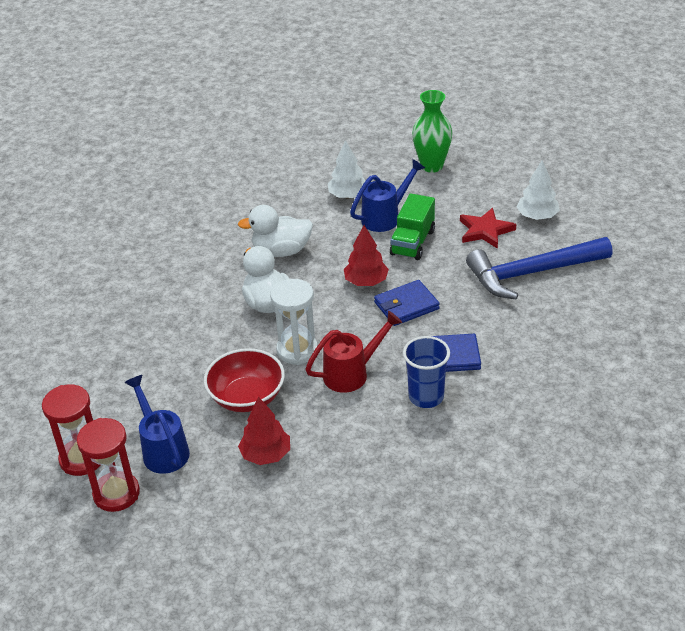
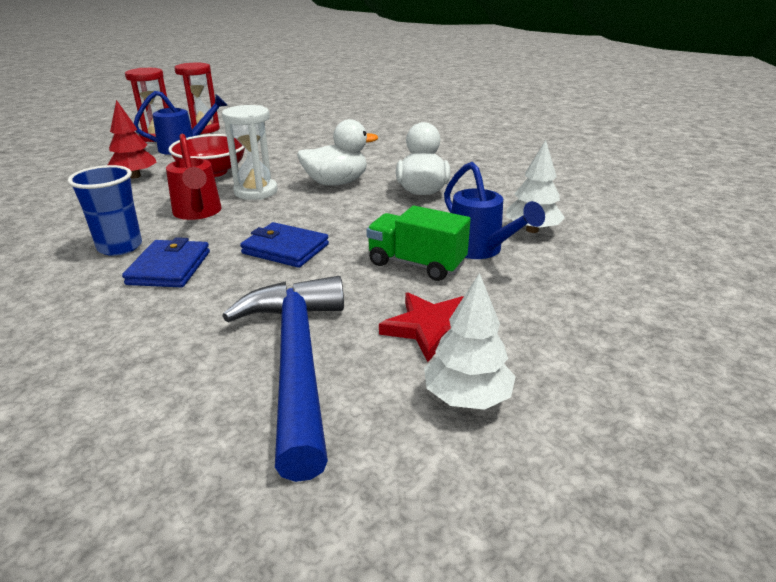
camera: 95 degrees right, 10 degrees down
(366, 282) = (346, 229): red tree -> none
(406, 306) = (285, 249): blue wallet -> blue wallet turned 45 degrees counterclockwise
(432, 166) = (624, 298): green vase -> none

